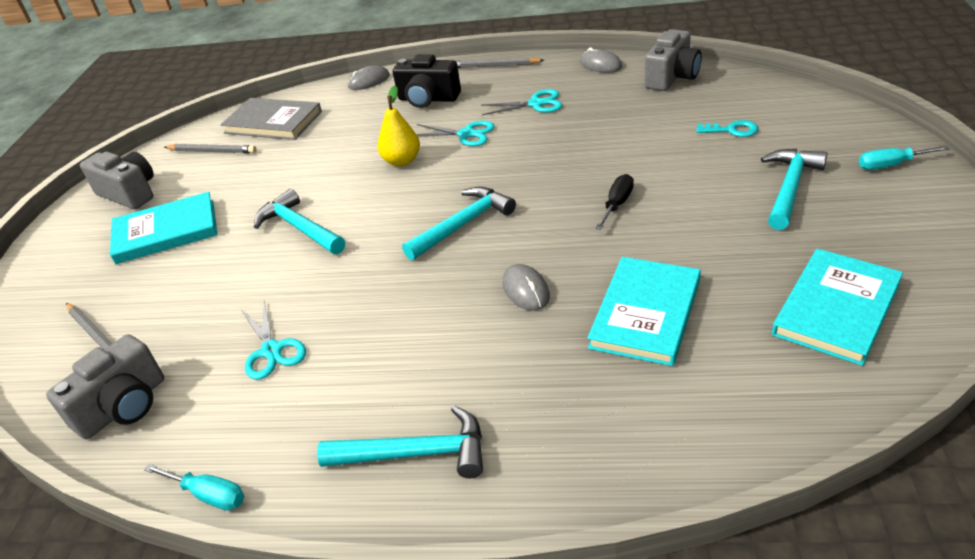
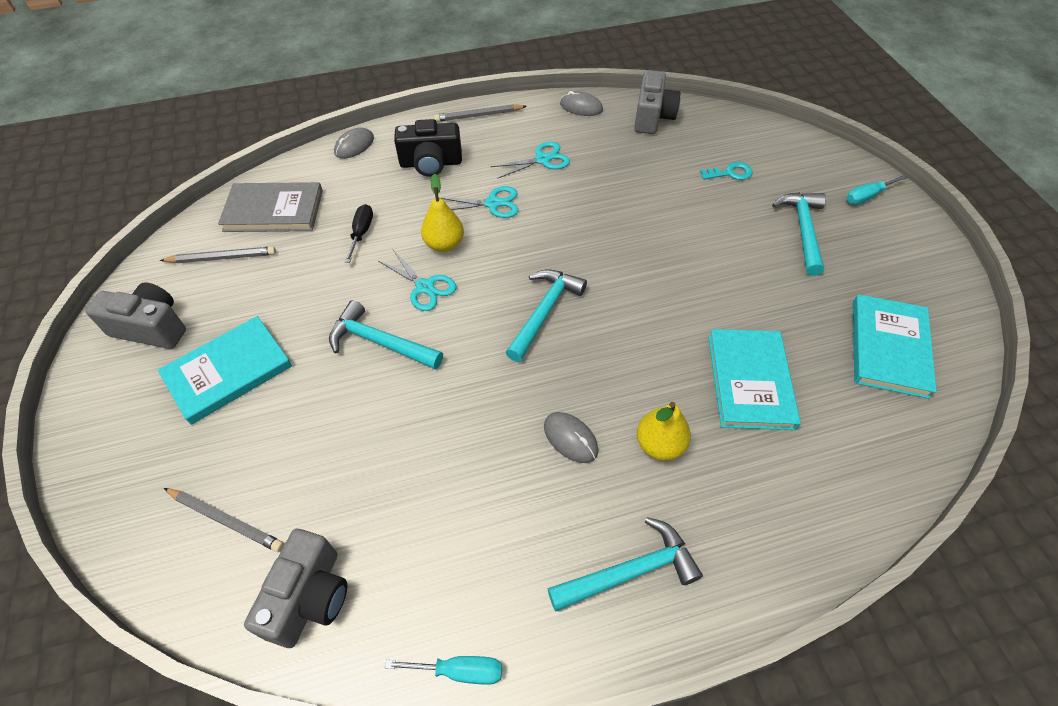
camera: 25 degrees left, 15 degrees up
(272, 350) = (432, 494): turquoise scissors -> turquoise scissors (425, 287)
(512, 352) = (659, 445): none -> yellow pear
(526, 290) = (638, 375): grey mouse -> grey mouse (570, 438)
(617, 204) = (672, 268): black screwdriver -> black screwdriver (361, 233)

